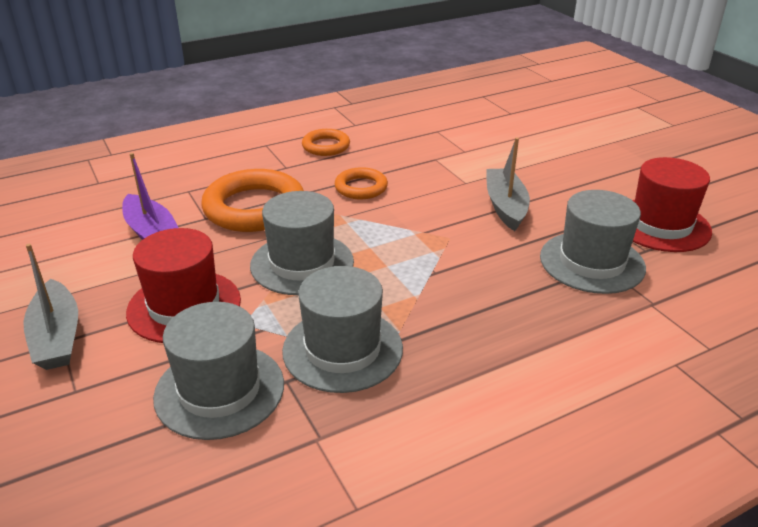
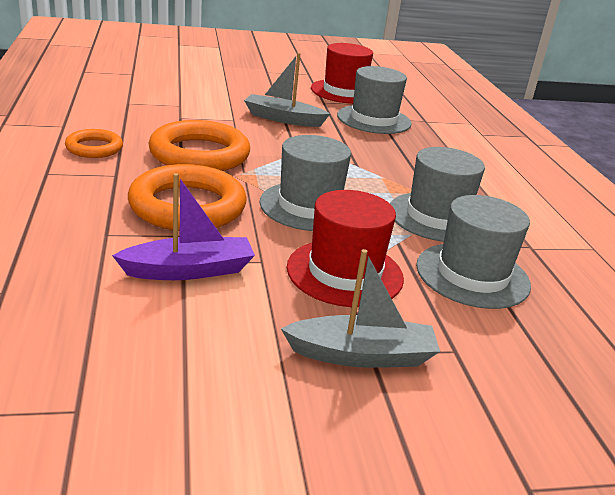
camera: 75 degrees left, 5 degrees down
(361, 187) = (199, 154): orange ring -> orange ring, size x1.84

